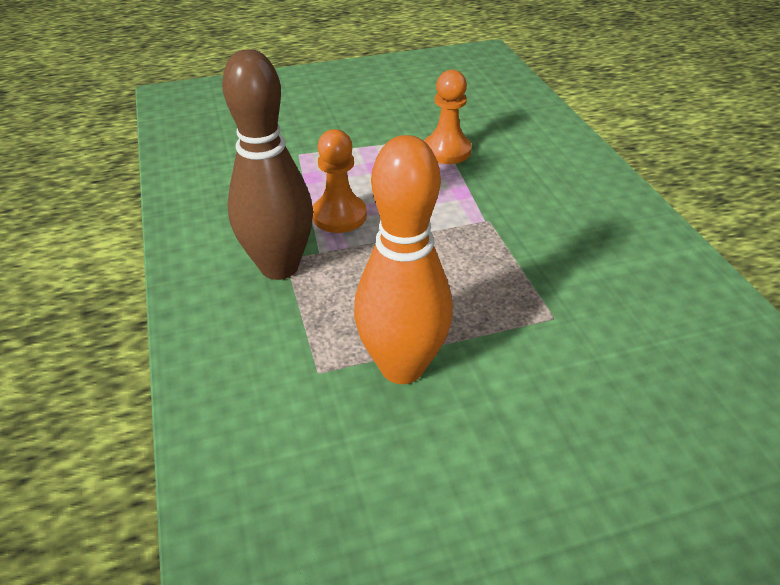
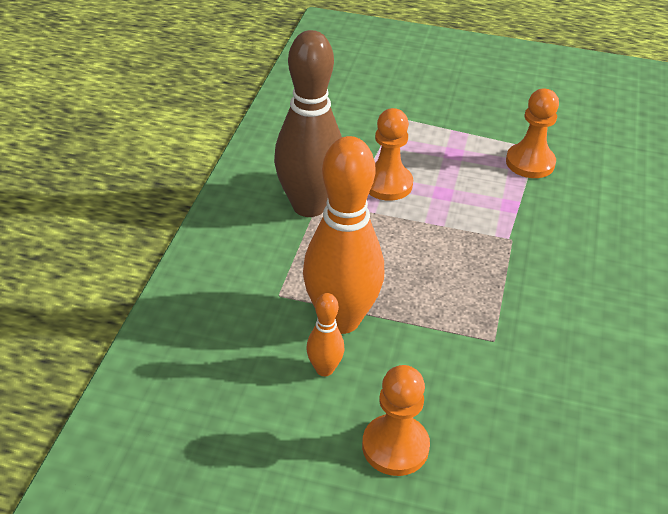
camera: 30 degrees right, 0 degrees up
(428, 428) = (324, 369): none -> orange bowling pin
(563, 474) = (395, 446): none -> orange pawn

